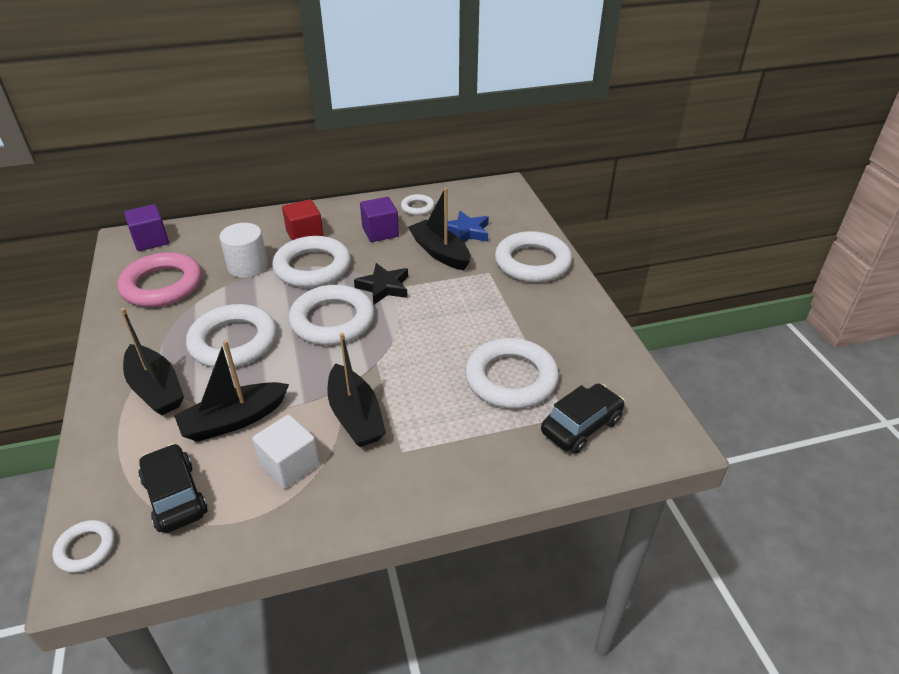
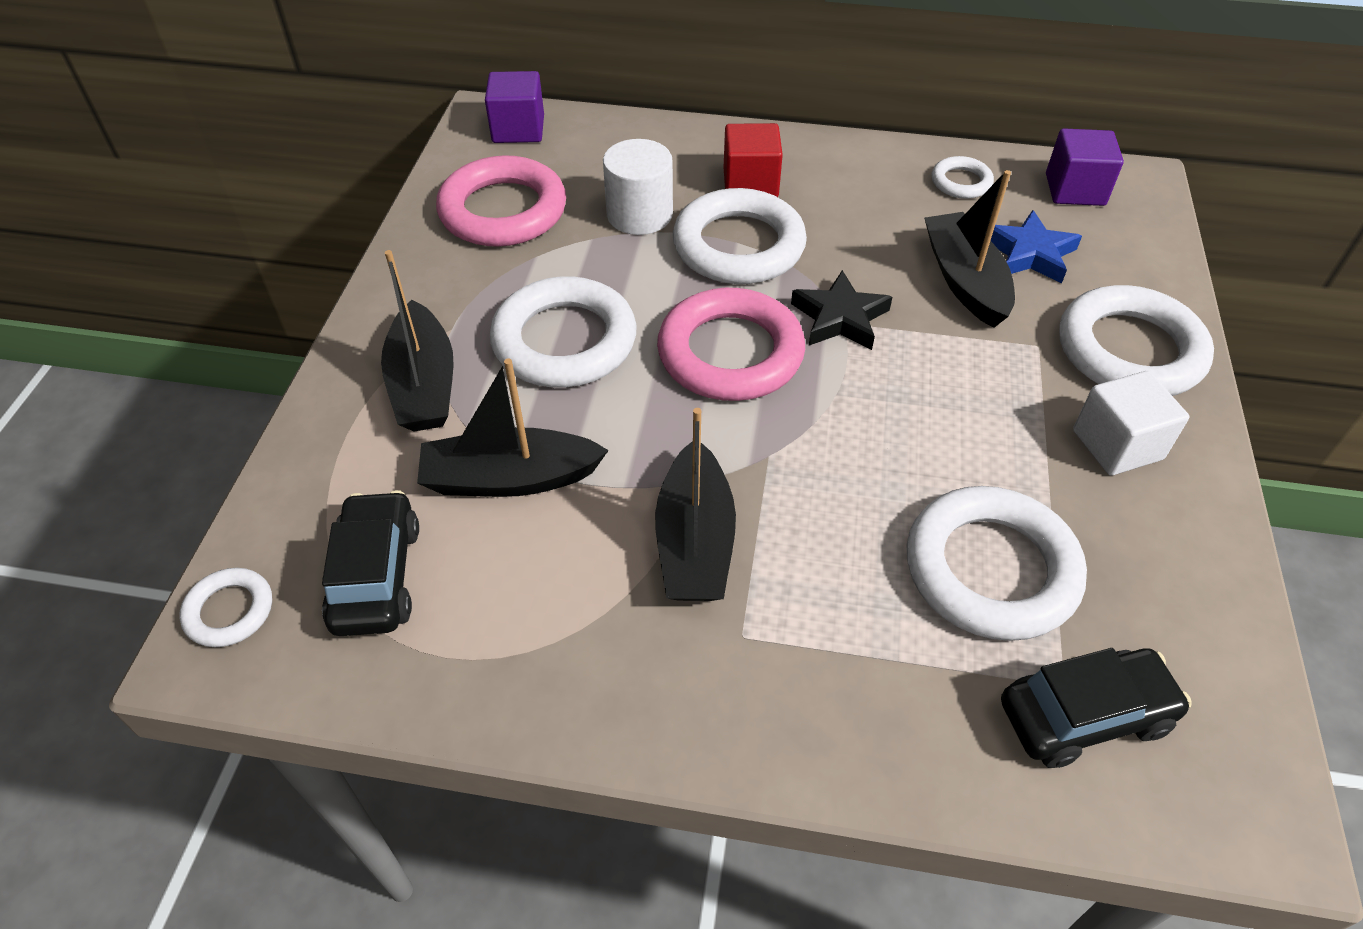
camera: 25 degrees right, 10 degrees up
(289, 465) = (558, 590): white cube -> white cube (1117, 445)
(332, 320) = (730, 353): white ring -> pink ring
(380, 232) = (876, 212): purple cube -> purple cube (1075, 189)

